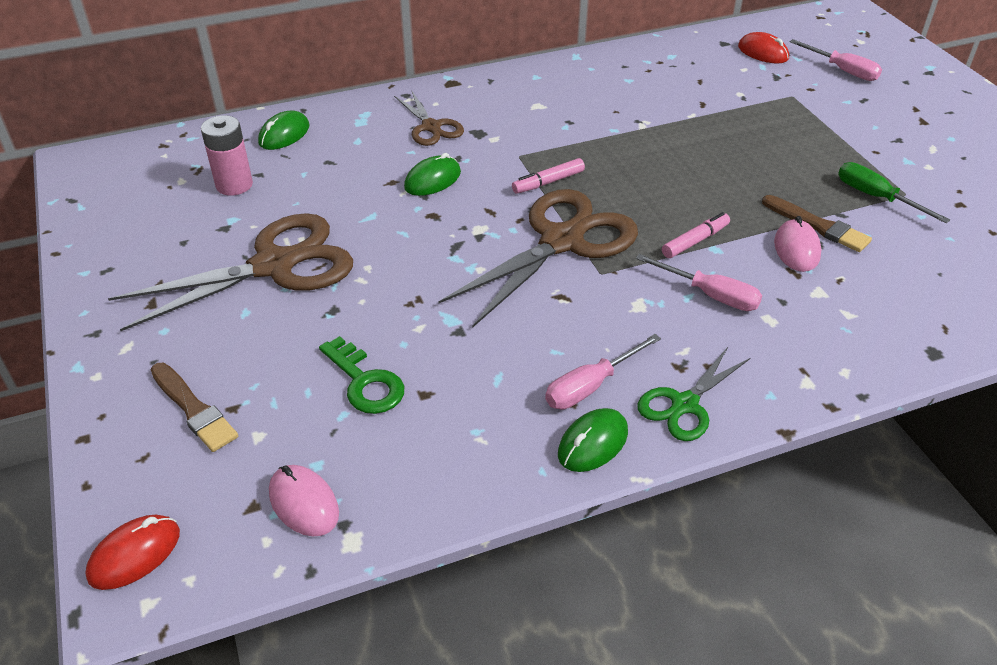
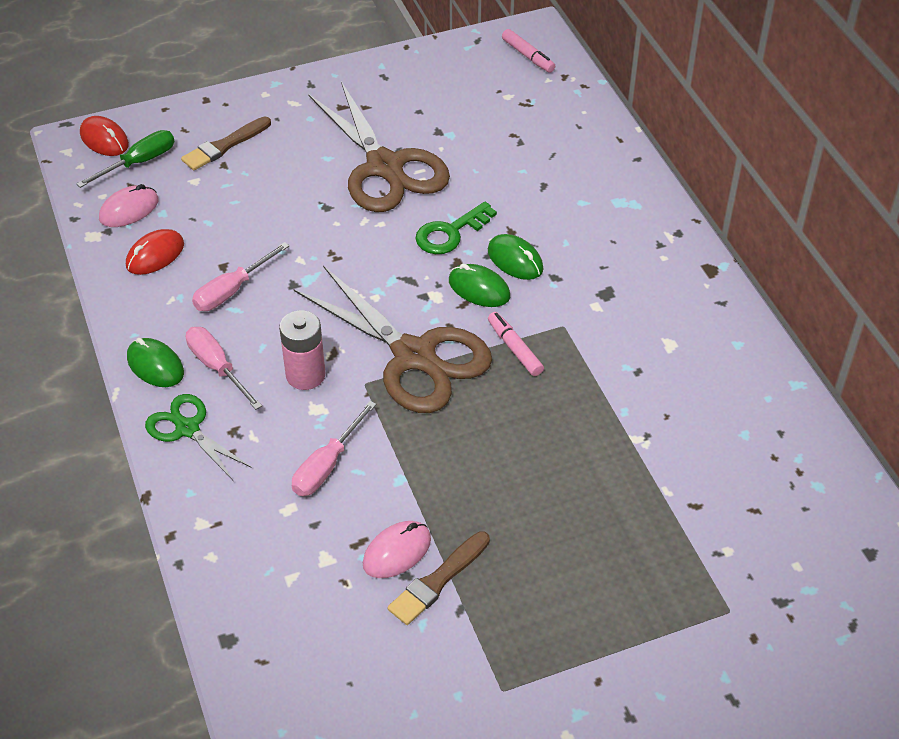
camera: 90 degrees right, 5 degrees up
(234, 185) = (501, 129): pink battery -> pink battery (305, 375)
(284, 134) = (588, 150): green mouse -> green mouse (479, 289)
(365, 382) = (240, 231): green key -> green key (450, 233)
(431, 127) = (613, 255): brown scissors -> none
(695, 241) = (412, 463): pink marker -> pink marker (528, 56)
(763, 52) = (850, 597): red mouse -> red mouse (155, 255)
(796, 249) = (397, 552): pink mouse -> pink mouse turned 45 degrees counterclockwise
(842, 70) = (814, 690): pink screwdriver -> pink screwdriver (232, 290)
(876, 197) = (494, 654): green screwdriver -> green screwdriver (139, 162)

